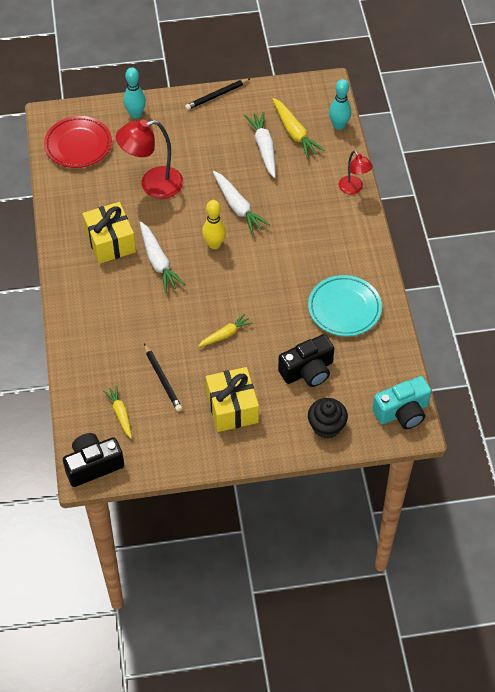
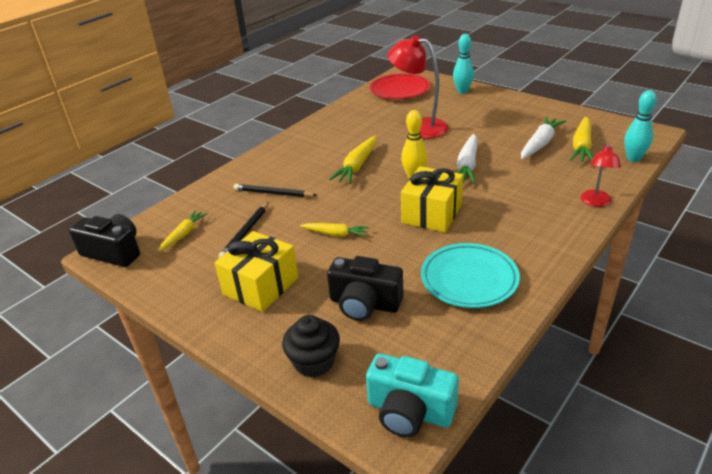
camera: 50 degrees right, 20 degrees down
(110, 242) = (342, 141): yellow gift -> yellow gift (432, 214)
(158, 262) = (357, 166): white carrot -> yellow carrot
(216, 96) = (539, 104): black pencil -> black pencil (273, 193)

